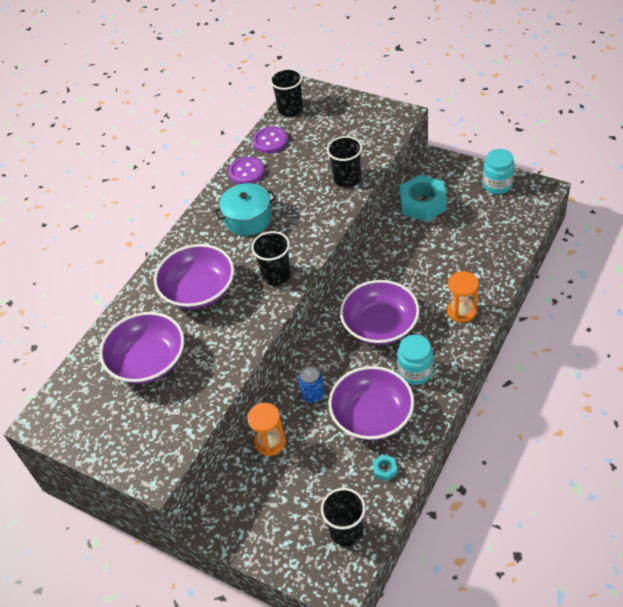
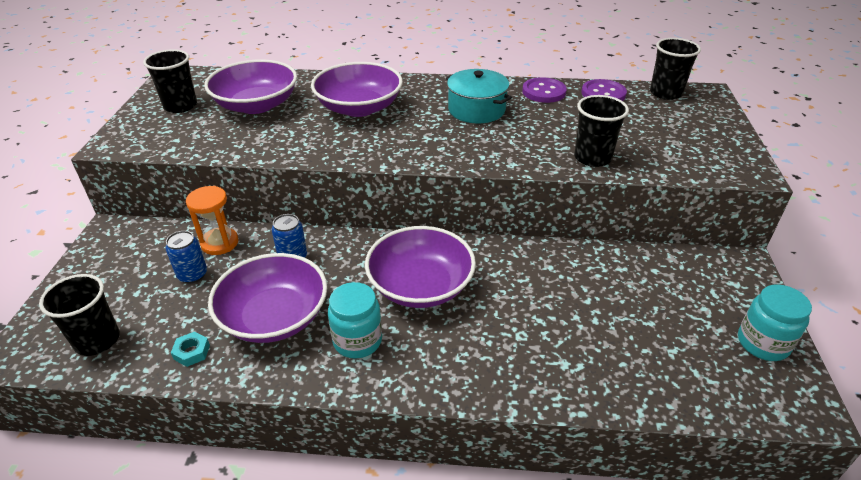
camera: 60 degrees right, 10 degrees down
(276, 275) = (404, 147): black cup -> black cup (180, 106)
(301, 464) = (192, 275): none -> blue can
(423, 203) = (654, 270): turquoise nut -> none
(461, 311) = (486, 364): orange hourglass -> none

